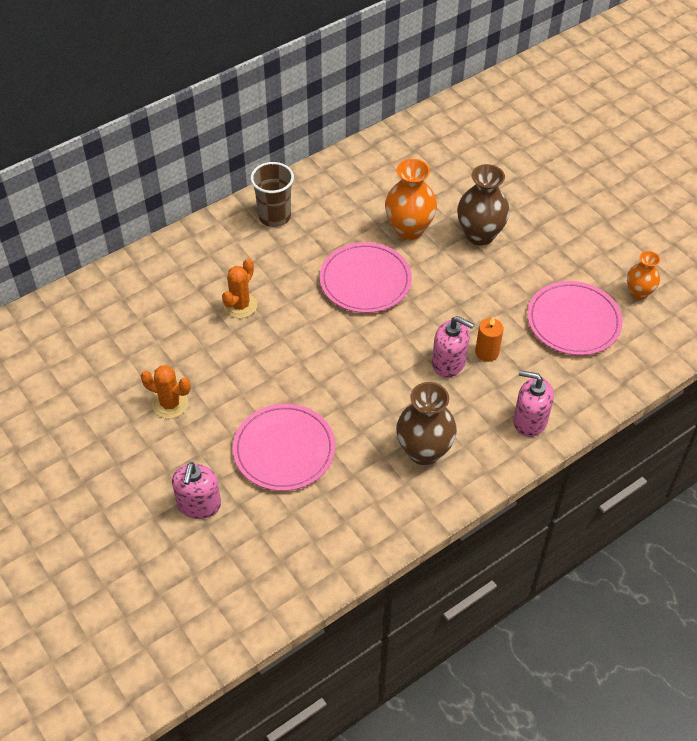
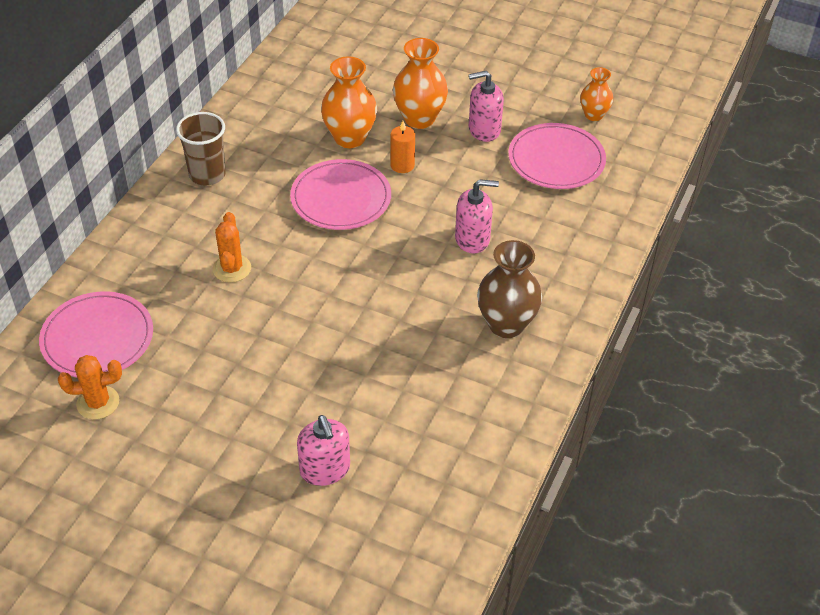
camera: 30 degrees left, 5 degrees down
(170, 404) = (225, 389): orange cactus -> orange cactus (98, 403)
(284, 450) = (373, 381): pink plate -> pink plate (97, 338)
(480, 235) = (419, 119): brown vase -> orange vase
(487, 352) = (500, 216): orange candle -> orange candle (402, 165)
(529, 421) = (580, 258): pink soap dispenser -> pink soap dispenser (484, 130)

